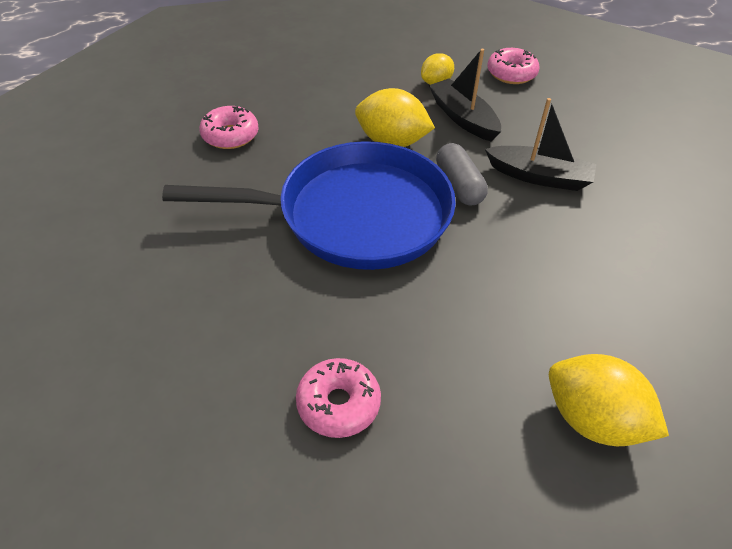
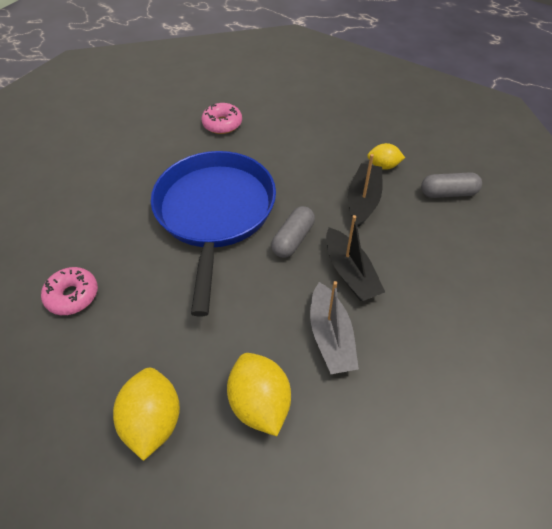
camera: 50 degrees right, 5 degrees up
(355, 215) = (215, 212): blue pan -> blue pan turned 135 degrees counterclockwise
(392, 142) = (297, 185): yellow lemon -> yellow lemon (260, 402)
(511, 74) = (448, 193): pink donut -> grey capsule
(600, 232) = (330, 336): none -> grey boat

